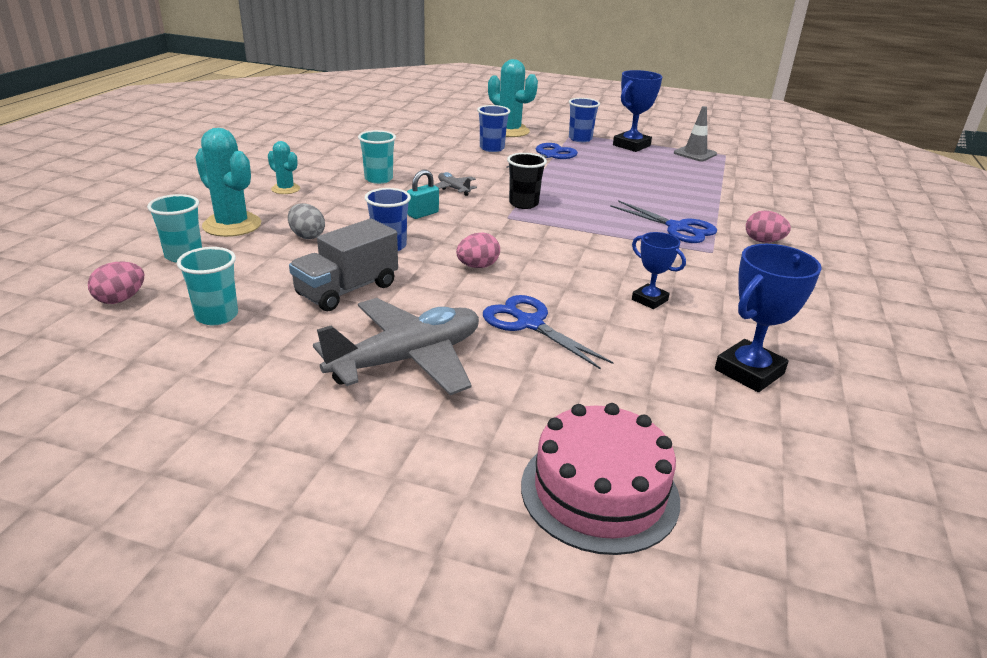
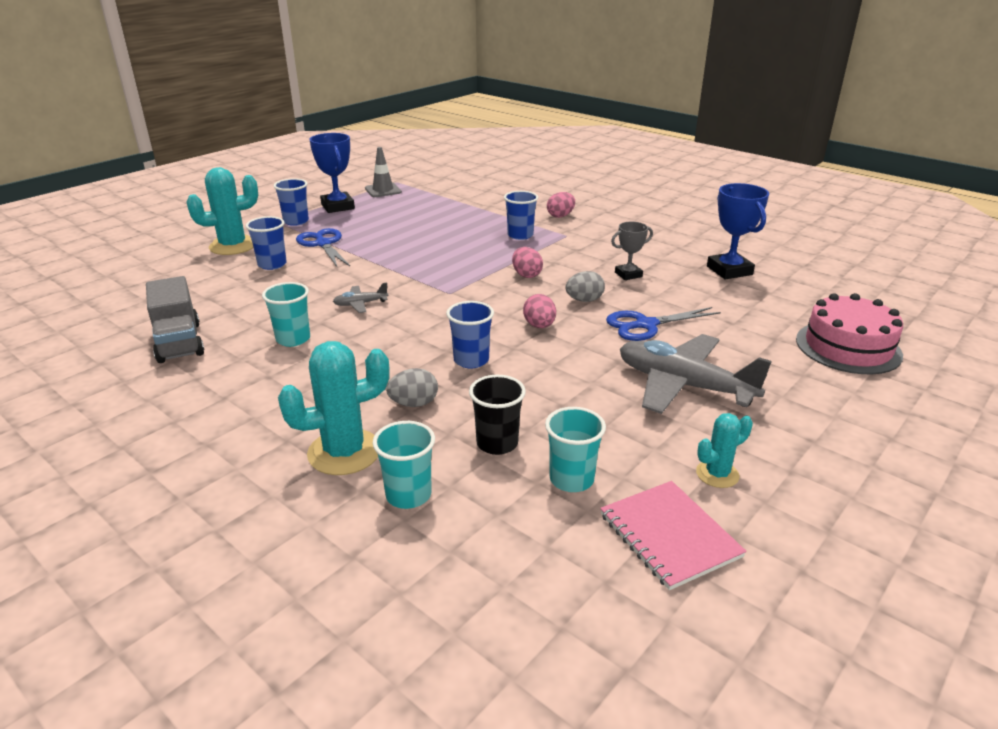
camera: 65 degrees left, 0 degrees up
(121, 299) = (501, 550): pink egg -> pink egg (526, 275)
(141, 372) = (669, 535): none -> pink notebook
(285, 189) = (264, 402): turquoise cactus -> turquoise cactus (717, 474)
(347, 290) = (552, 396): grey truck -> grey truck (179, 342)
(407, 359) = (684, 385): grey plane -> grey plane turned 45 degrees counterclockwise
(423, 214) = (409, 330): turquoise padlock -> none
(523, 204) = (426, 280): black cup -> black cup (497, 443)
(555, 282) = (584, 300): none -> grey egg
(649, 300) = (628, 274): blue trophy -> grey trophy
(677, 228) = (520, 235): blue scissors -> blue cup

